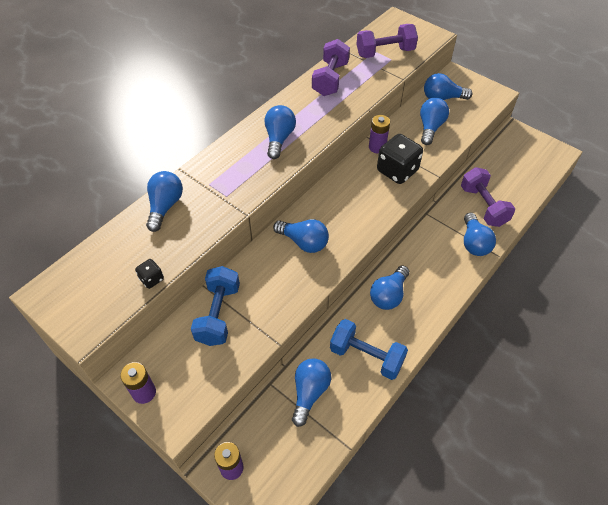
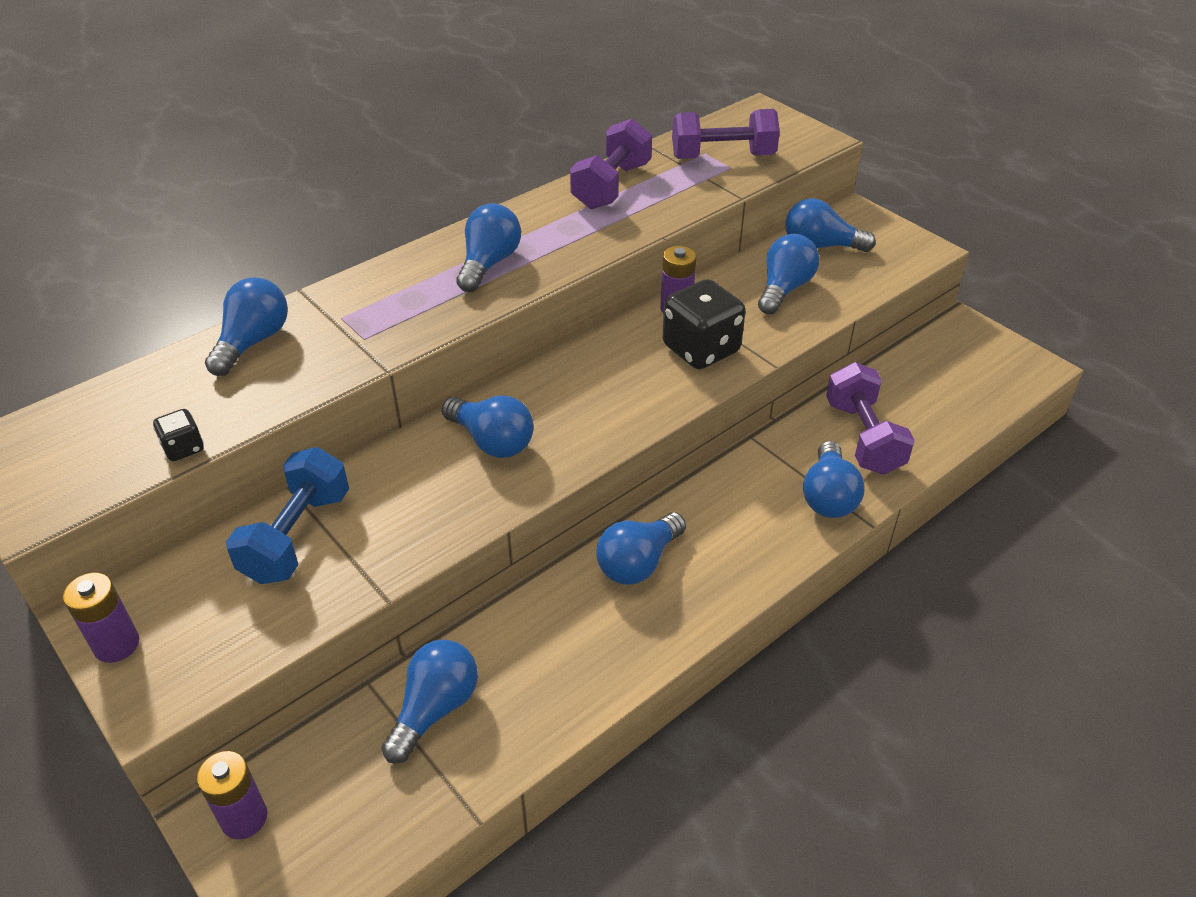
camera: 10 degrees right, 10 degrees down
(366, 356) = (563, 662): blue dumbbell -> none

